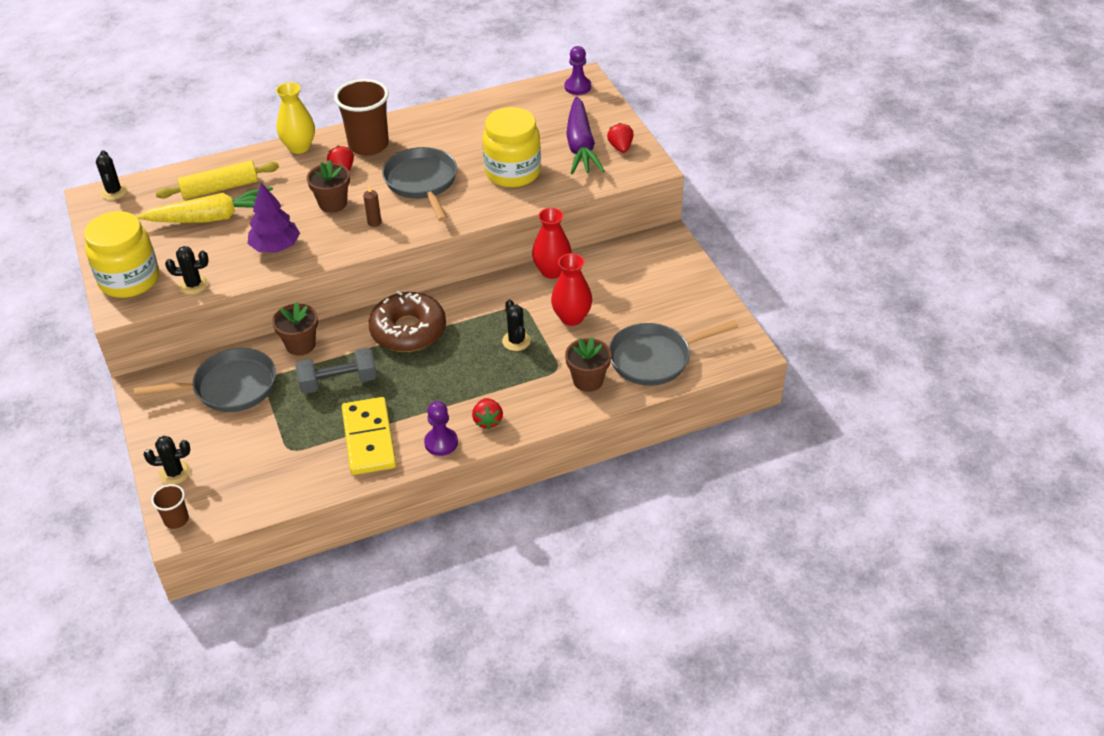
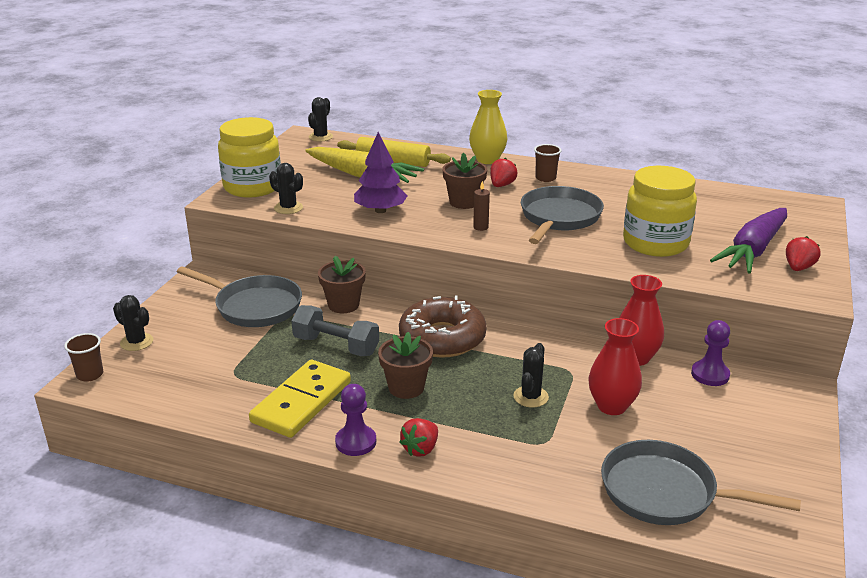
camera: 40 degrees right, 15 degrees down
(368, 145) = (545, 178): brown cup -> brown cup, size x0.49
(577, 87) = (801, 208): purple pawn -> purple pawn (710, 375)
(588, 380) = (565, 471): brown flower pot -> brown flower pot (406, 387)

